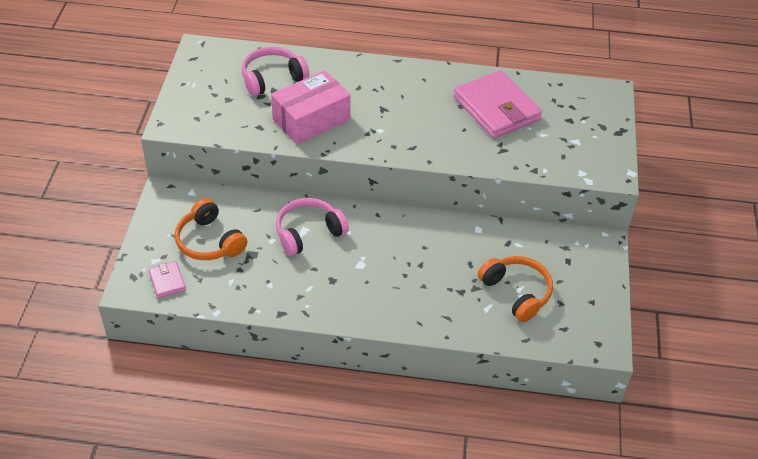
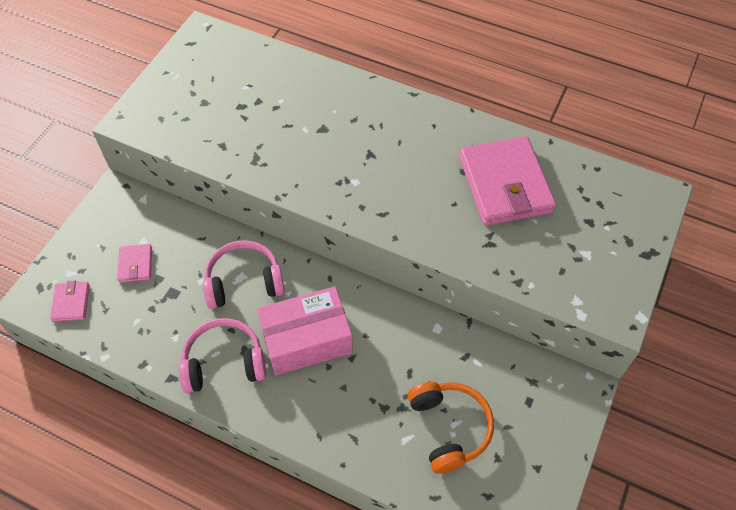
camera: 20 degrees right, 10 degrees up
(209, 241) = (135, 264): orange headphones -> pink wallet
(272, 78) = (263, 87): pink headphones -> pink headphones (224, 363)
(311, 119) = (283, 149): pink box -> pink box (306, 340)

